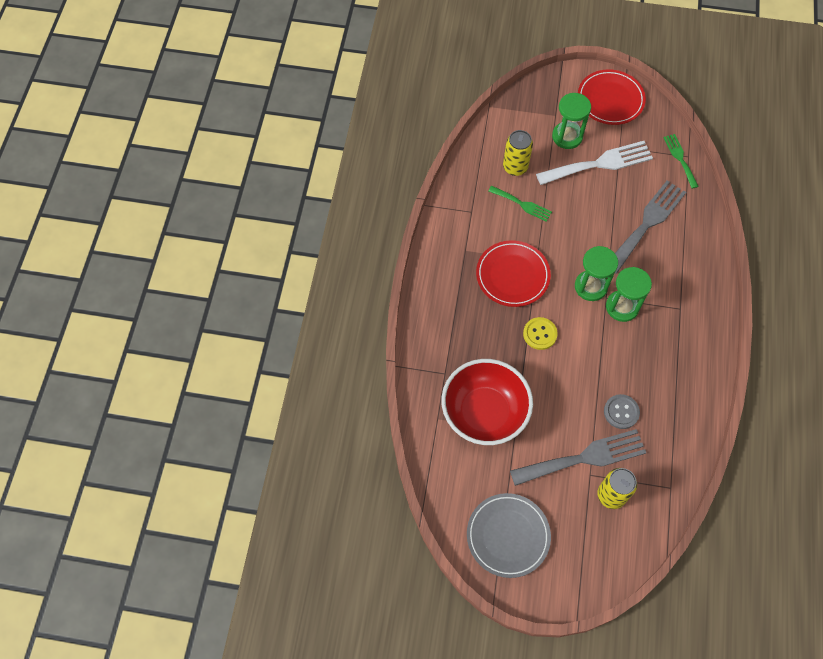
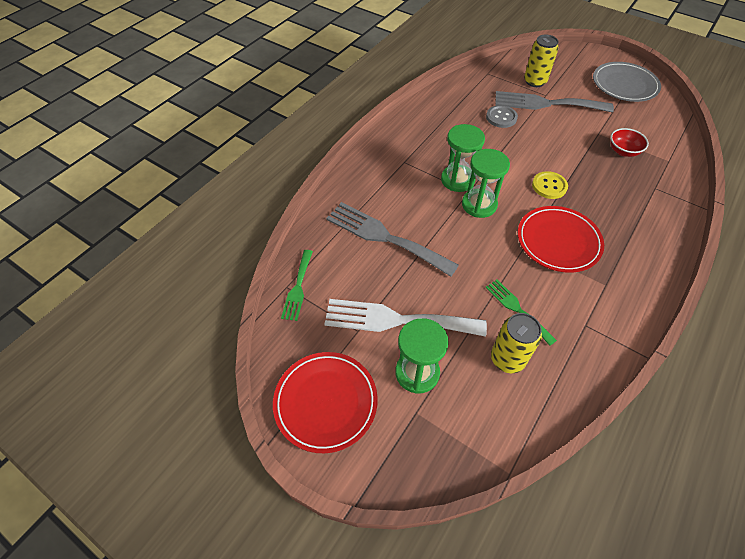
camera: 155 degrees left, 10 degrees down
(484, 413) = (623, 151): red bowl -> red bowl, size x0.44
(647, 223) = (385, 237): grey fork -> grey fork turned 60 degrees clockwise

